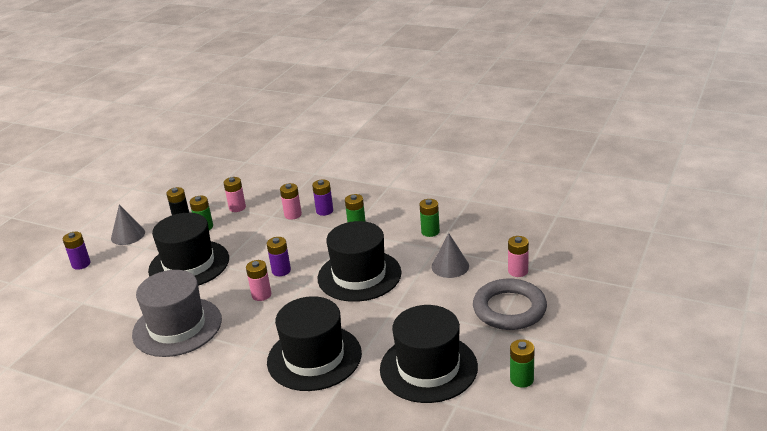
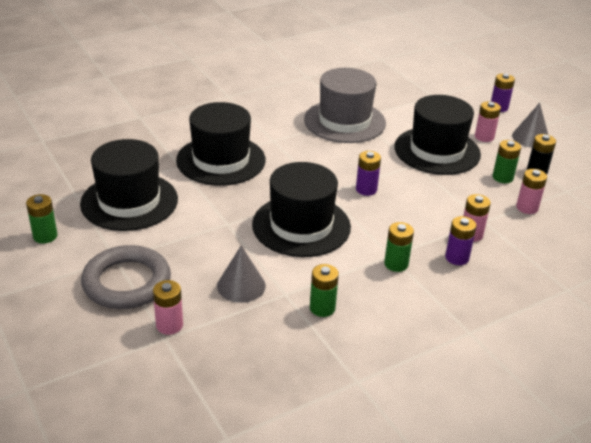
camera: 120 degrees right, 5 degrees up
(261, 295) = (339, 167): pink battery -> pink battery (484, 137)

